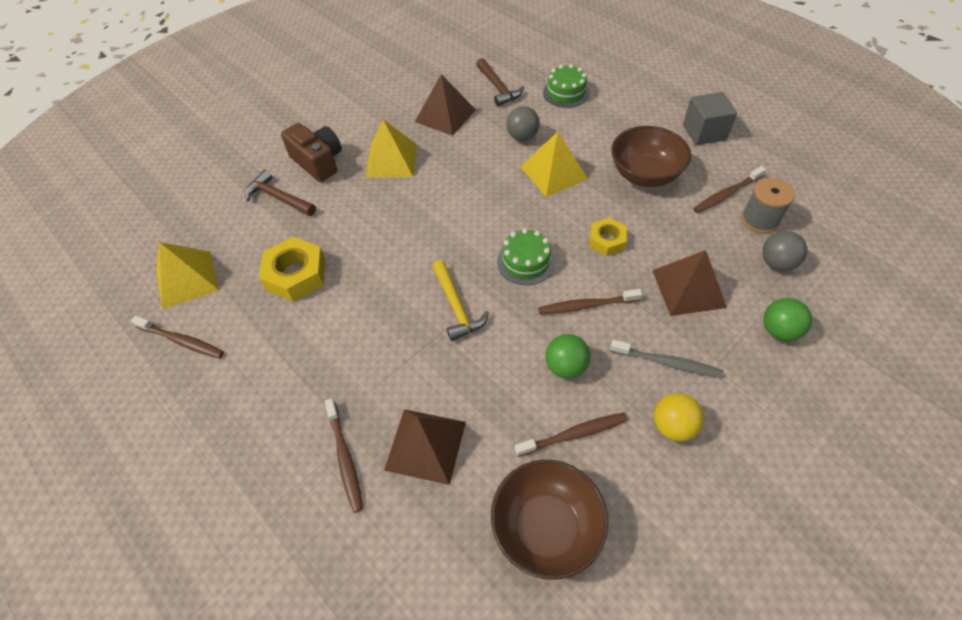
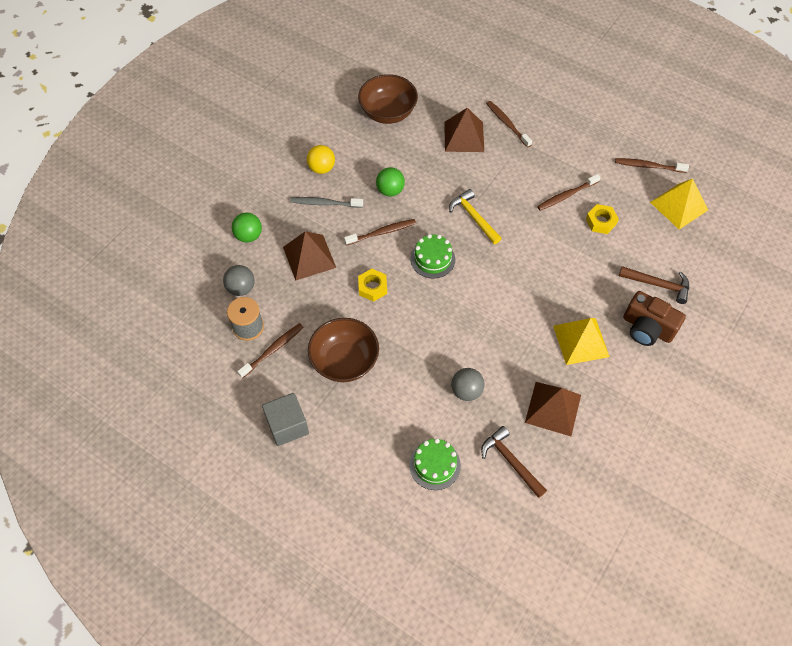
camera: 165 degrees right, 5 degrees up
(296, 275) = (600, 222): yellow nut -> yellow nut, size x0.62
(554, 173) = (427, 350): yellow pyramid -> none
(573, 434) = (380, 155): brown toothbrush -> brown toothbrush (566, 195)

